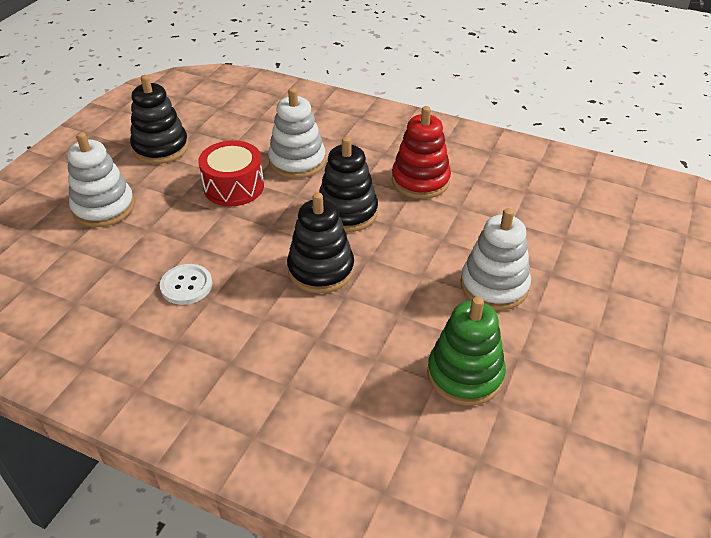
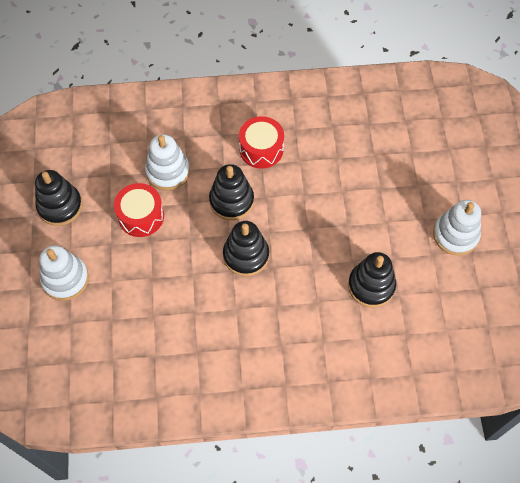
camera: 30 degrees left, 20 degrees up
(186, 285) = (172, 310): white button -> none
(420, 181) = (261, 149): red stacking toy -> red drum
(465, 374) = (371, 286): green stacking toy -> black stacking toy
(494, 286) = (353, 214): white stacking toy -> white stacking toy (455, 235)

